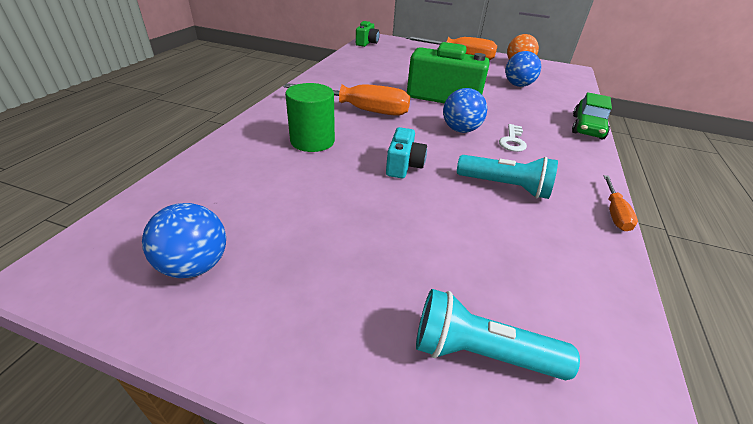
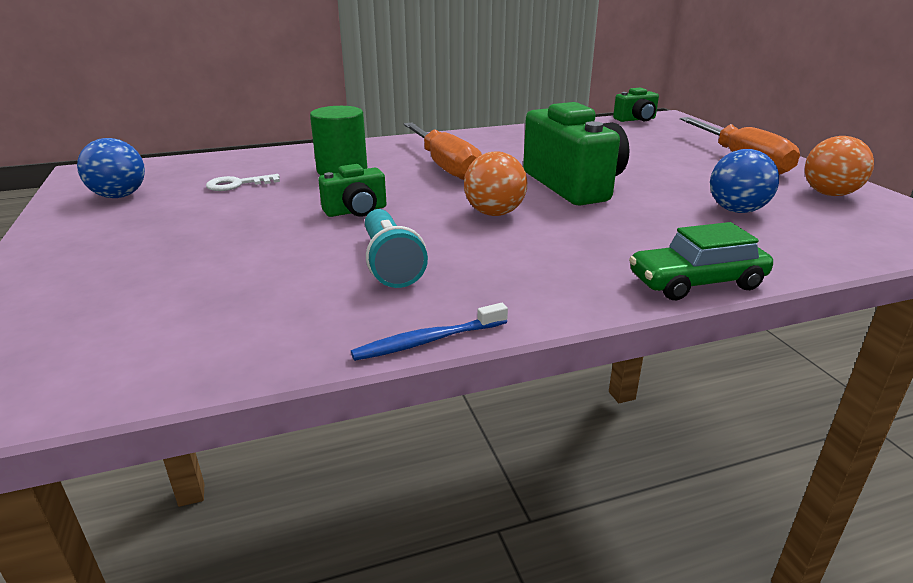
camera: 55 degrees right, 10 degrees down
(403, 165) = (356, 211): turquoise camera -> green camera
(460, 130) = (494, 213): blue ball -> orange ball
(480, 352) = (86, 309): turquoise flashlight -> none
(512, 141) = (524, 244): white key -> white key (237, 184)
(614, 213) = (428, 341): orange screwdriver -> blue toothbrush

